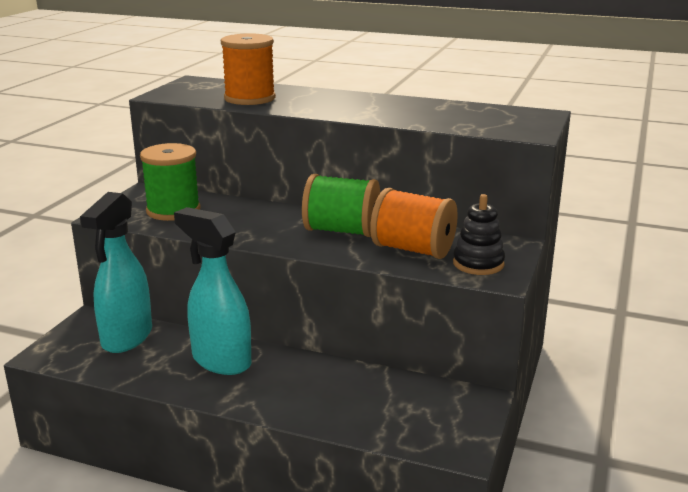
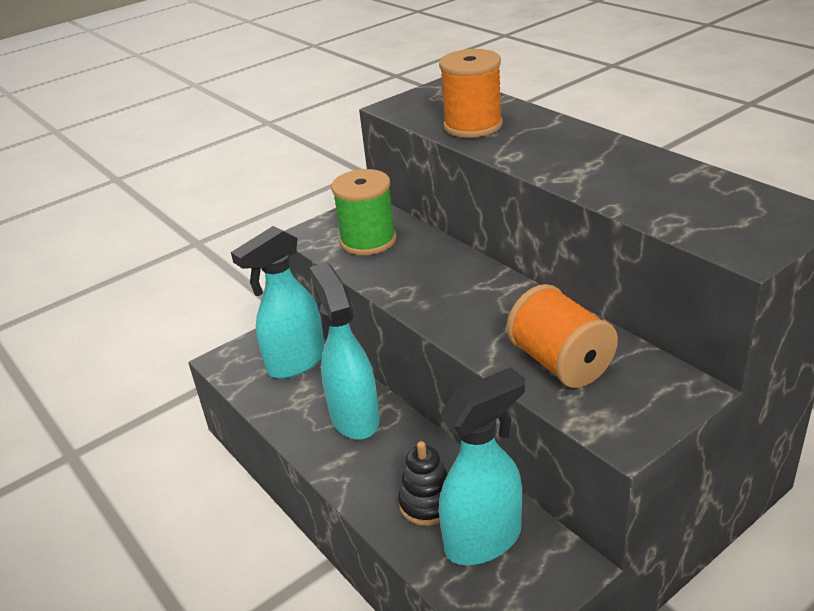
camera: 35 degrees right, 10 degrees up
(342, 231) = (506, 312): green spool -> none
(403, 404) = (484, 539): none -> turquoise spray bottle
(478, 264) = (617, 408): black stacking toy -> black stacking toy (427, 503)

